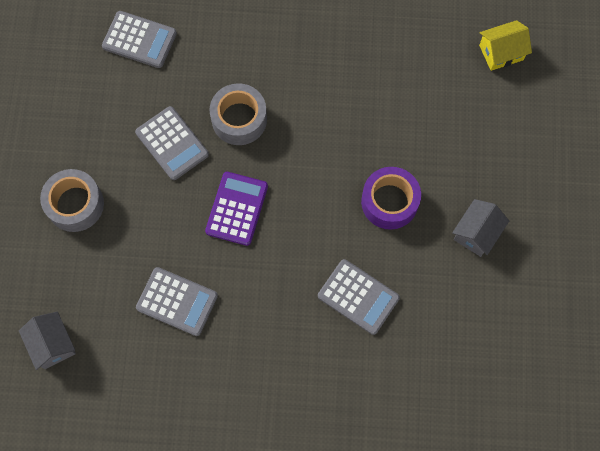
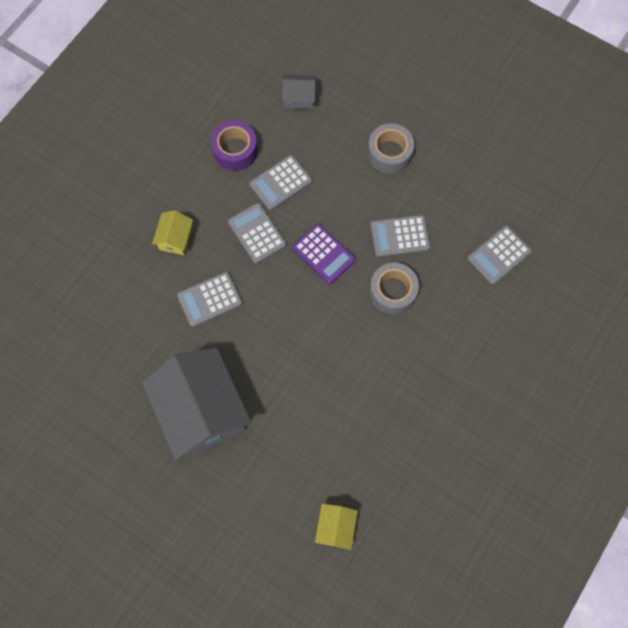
camera: 120 degrees right, 0 degrees up
(253, 292) = (257, 233): none -> grey calculator
(311, 378) = (175, 238): none -> yellow house
(389, 202) = (264, 362): purple tape -> purple tape (235, 150)
(476, 233) = (202, 410): grey house -> grey house, size x2.28

